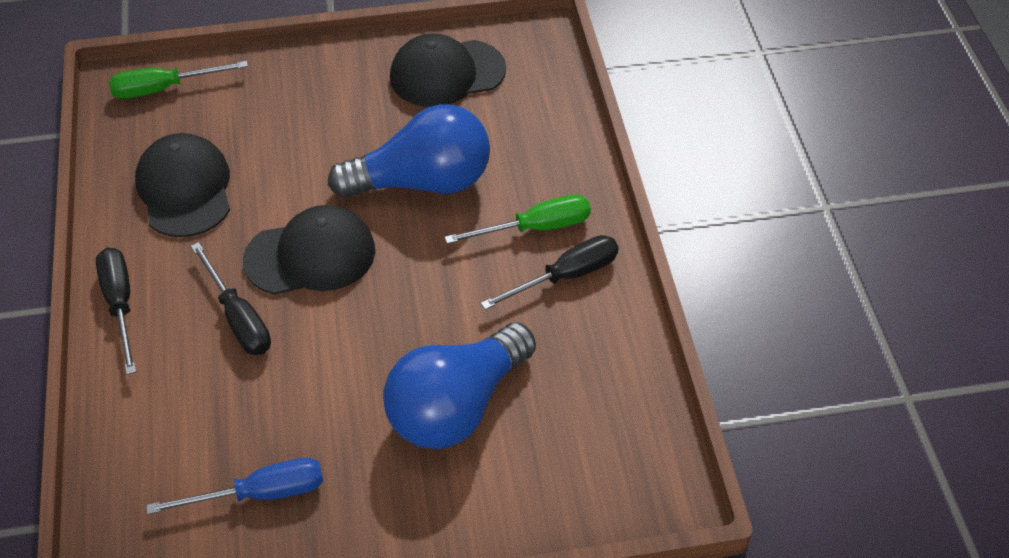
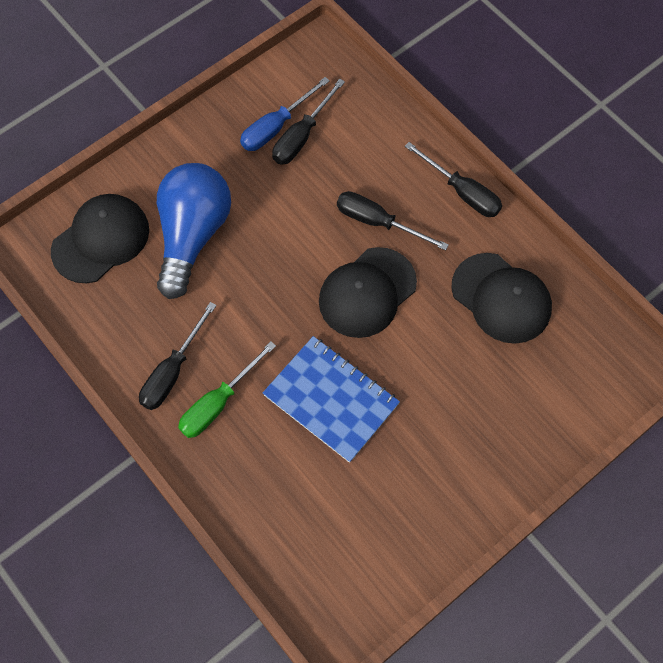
camera: 150 degrees right, 15 degrees up
(164, 88) = (604, 380): green screwdriver -> none
(238, 464) = (302, 136): none -> black screwdriver
(423, 182) = (331, 400): blue light bulb -> blue notebook
(447, 73) = (389, 529): black cap -> black cap (101, 240)

